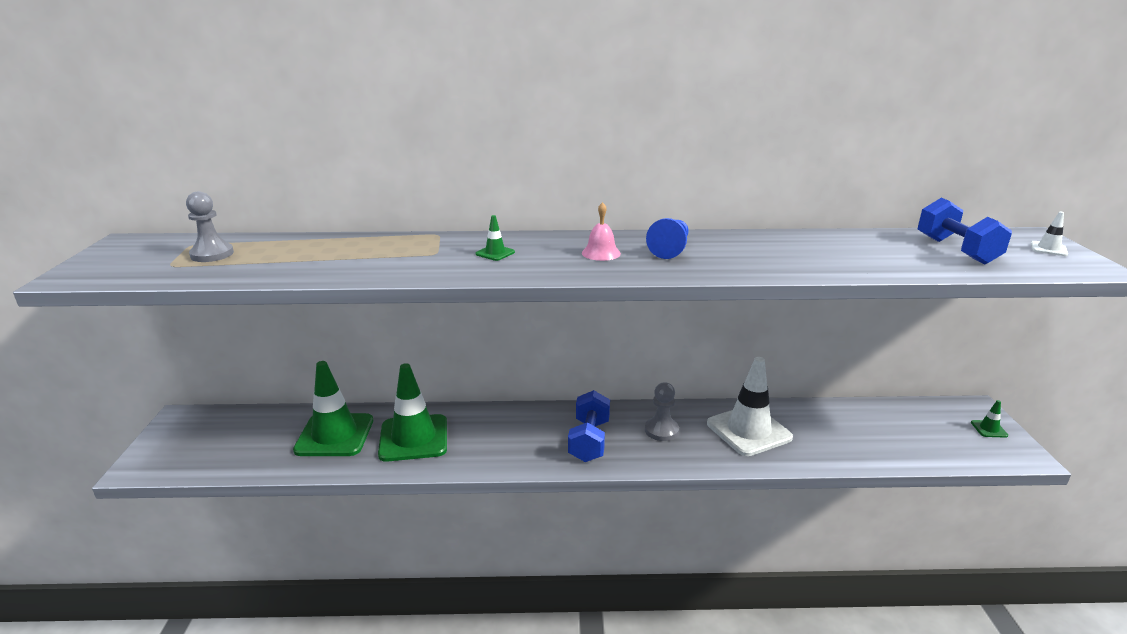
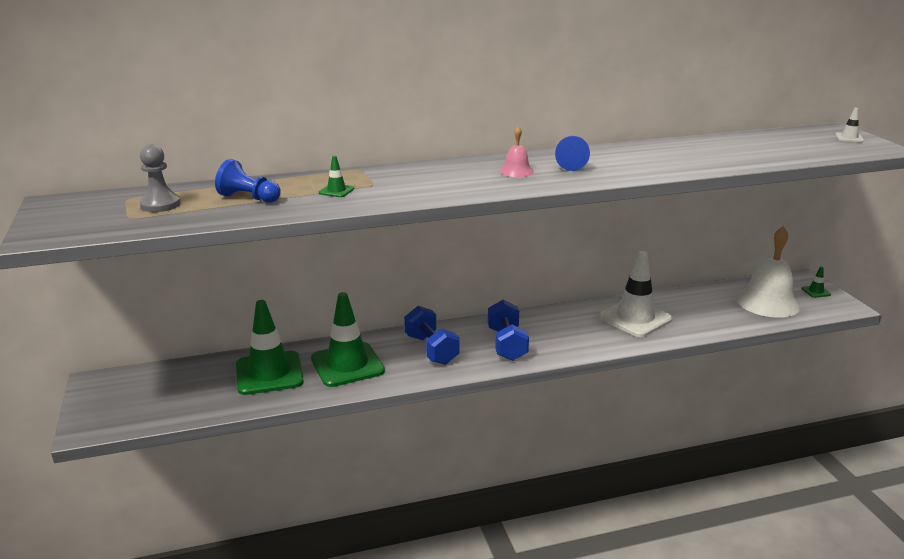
camera: 15 degrees left, 0 degrees up
(299, 256) = (249, 198): none -> blue pawn
(495, 253) = (426, 179): green traffic cone -> green traffic cone (336, 191)
(661, 430) = (564, 328): grey pawn -> none
(920, 434) = (767, 302): none -> white bell
(956, 250) = (786, 144): blue dumbbell -> blue dumbbell (431, 349)

